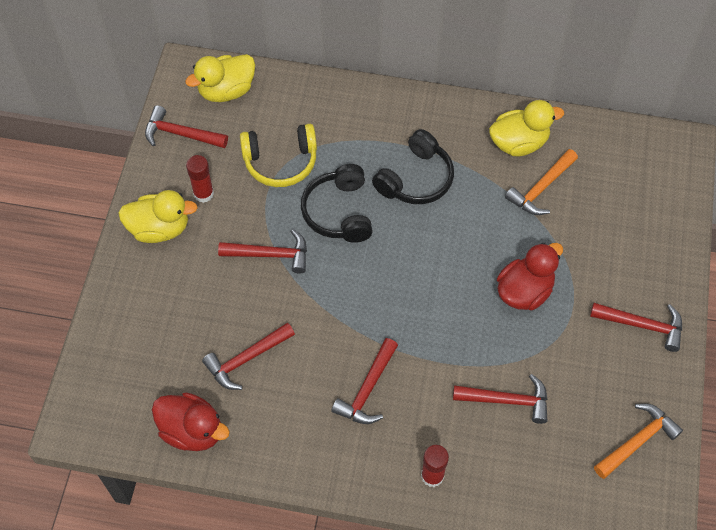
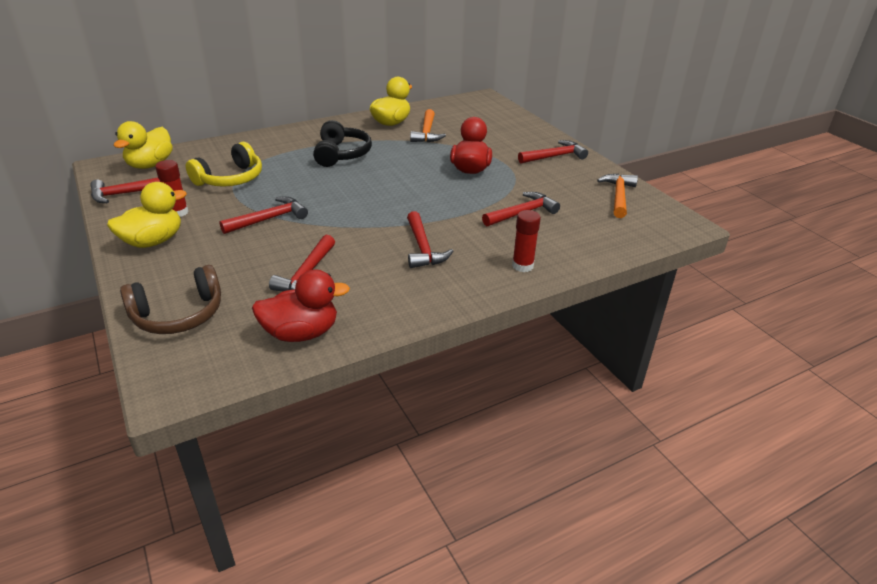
camera: 40 degrees left, 25 degrees down
(123, 345) = (178, 314): none -> brown headphones
(339, 212) = (302, 183): black headphones -> none

